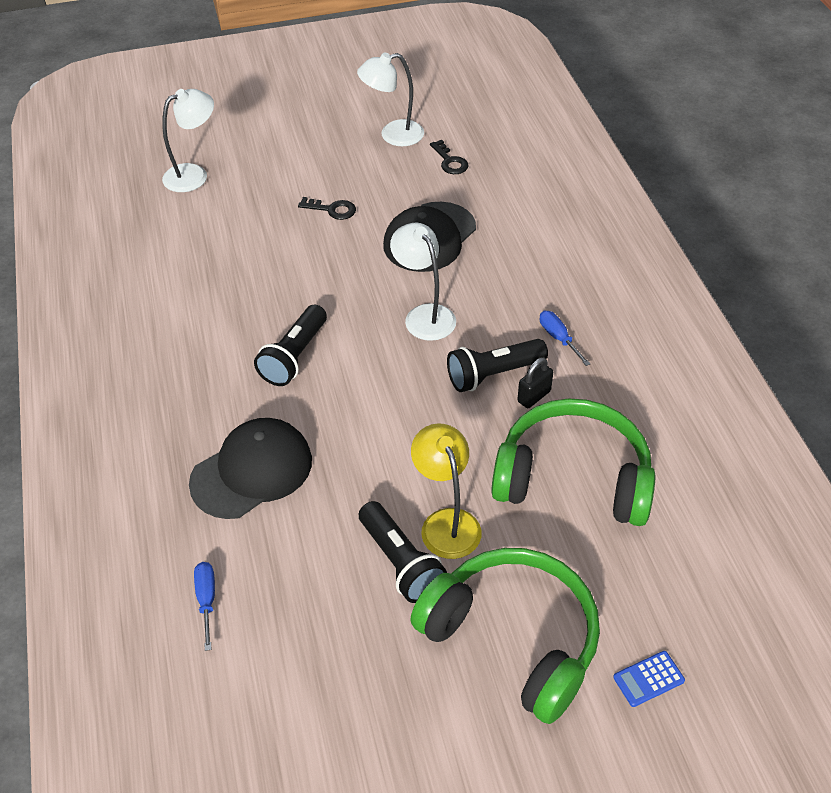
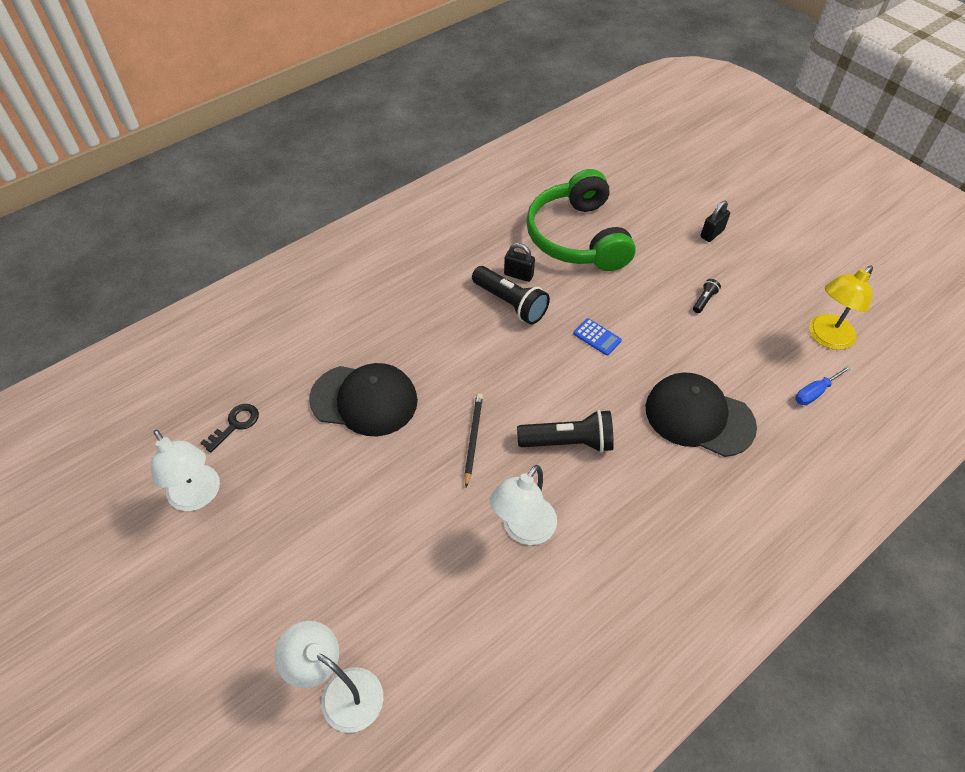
camera: 115 degrees left, 5 degrees up
(332, 209) = (353, 501): black key -> none
(342, 294) = (473, 439): none -> black pencil
(400, 562) = (704, 300): black flashlight -> black flashlight, size x0.46
(424, 315) = (469, 368): white lamp -> white lamp (523, 530)
(446, 522) = (657, 288): yellow lamp -> yellow lamp (826, 338)
(513, 639) = (712, 234): green headphones -> black padlock
(558, 338) = (451, 277): blue screwdriver -> none
(648, 679) = (690, 177): blue calculator -> blue calculator (597, 337)

